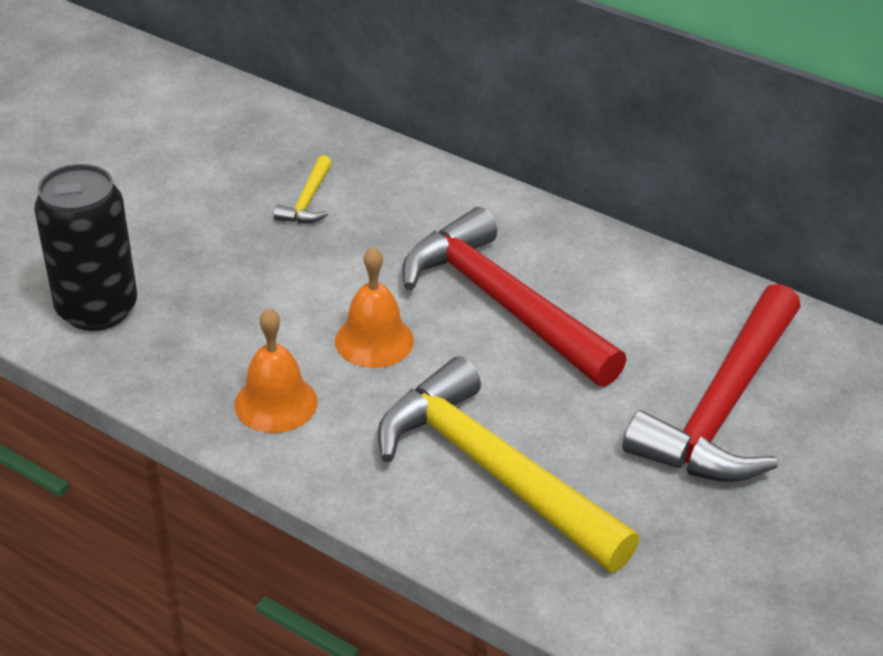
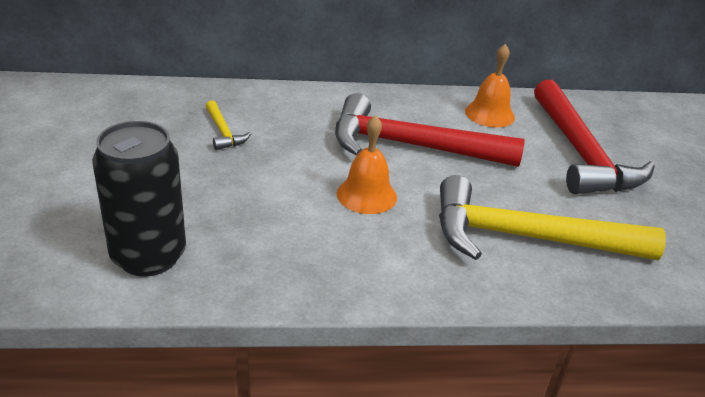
camera: 40 degrees left, 5 degrees down
(275, 403) = (354, 260): orange bell -> orange bell (489, 114)

